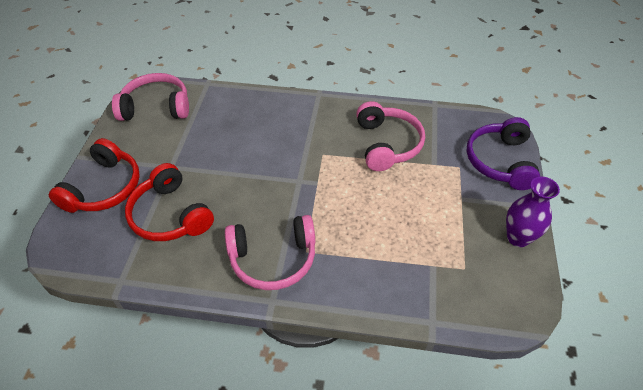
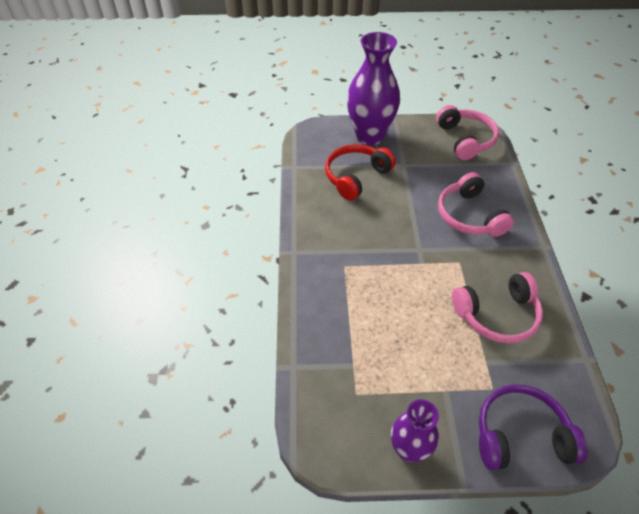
camera: 80 degrees right, 0 degrees up
(104, 188) = (369, 136): red headphones -> purple vase
(273, 259) = (332, 246): pink headphones -> pink headphones (469, 216)

